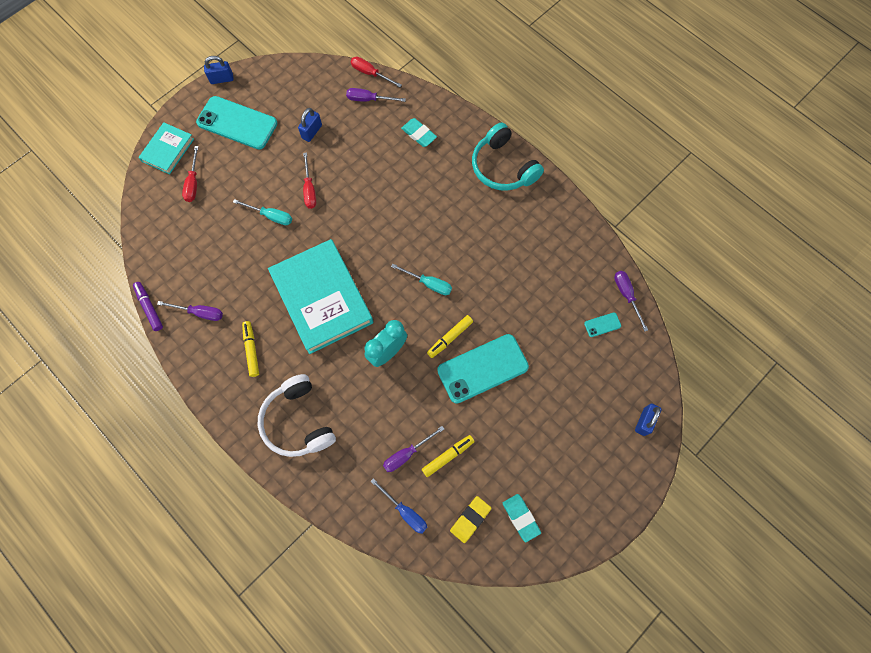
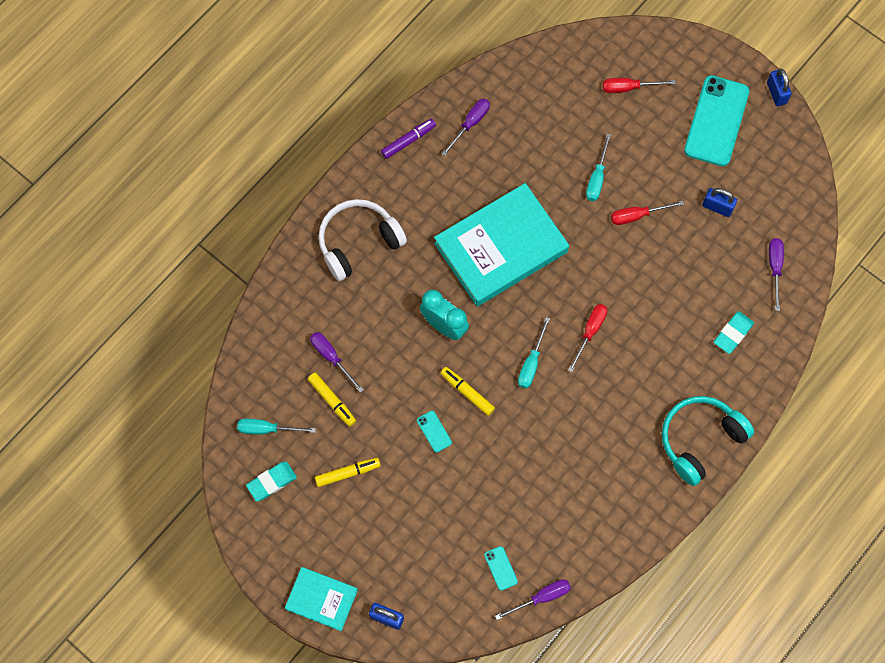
camera: 85 degrees right, 0 degrees up
(149, 308) = (471, 73): purple marker -> purple marker (408, 141)
(168, 150) = (668, 52): turquoise book -> turquoise book (321, 599)
(200, 313) = (470, 124): purple screwdriver -> purple screwdriver turned 150 degrees counterclockwise
(251, 350) = (433, 183): yellow marker -> yellow marker (347, 473)
(370, 73) = (814, 265): red screwdriver -> red screwdriver (590, 332)
(405, 511) = (271, 361): blue screwdriver -> none
(470, 519) = (267, 429): yellow eraser -> turquoise screwdriver
(482, 368) = (434, 431): turquoise phone -> turquoise phone, size x0.41

